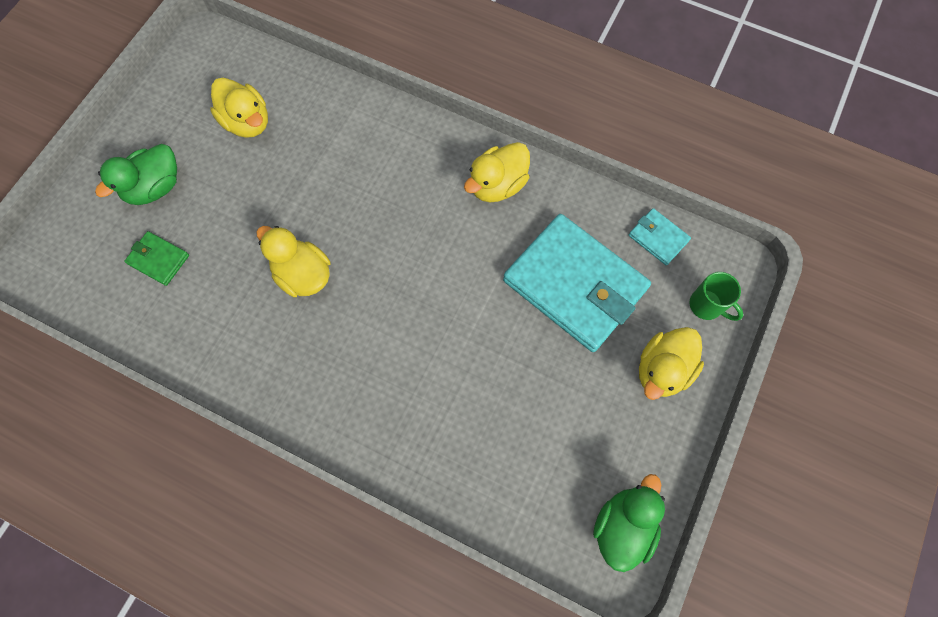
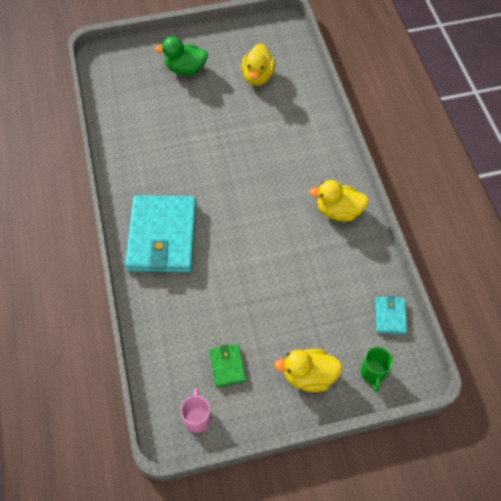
camera: 50 degrees right, 10 degrees down
(158, 259) = (151, 100): green wallet -> green wallet (227, 366)
(303, 274) = (199, 163): yellow duck -> none
(574, 285) = (316, 293): turquoise wallet -> turquoise wallet (162, 236)
(623, 526) = (197, 418): green duck -> pink mug

